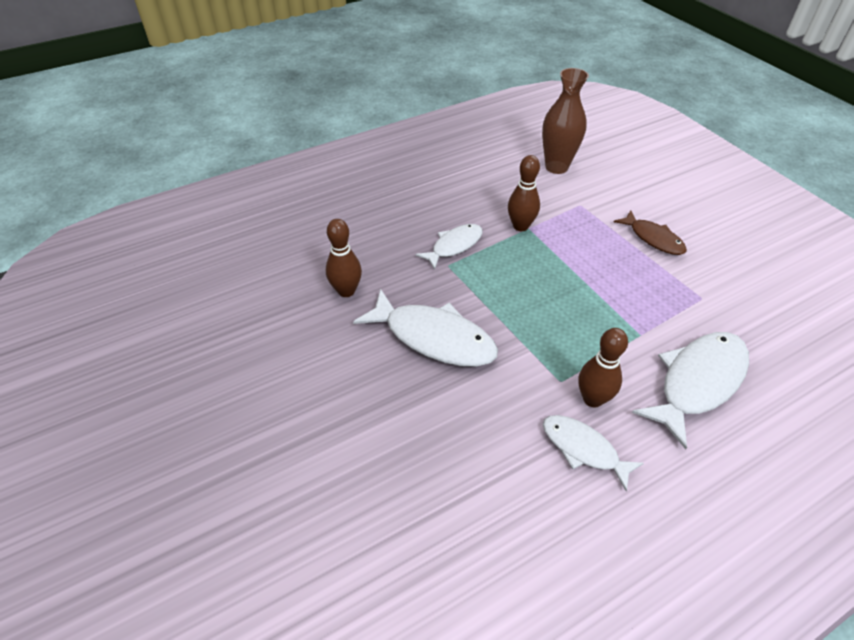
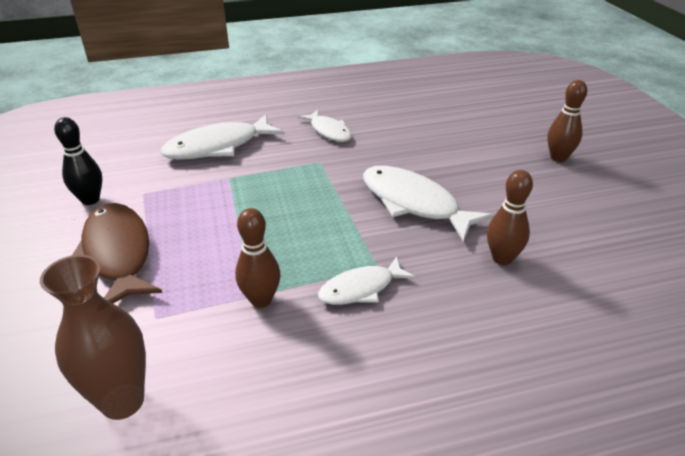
camera: 165 degrees left, 10 degrees down
(592, 399) = (303, 150): brown bowling pin -> brown bowling pin (558, 158)
(653, 238) = (118, 253): brown fish -> brown fish, size x1.66
(739, 281) = (90, 200): none -> black bowling pin

